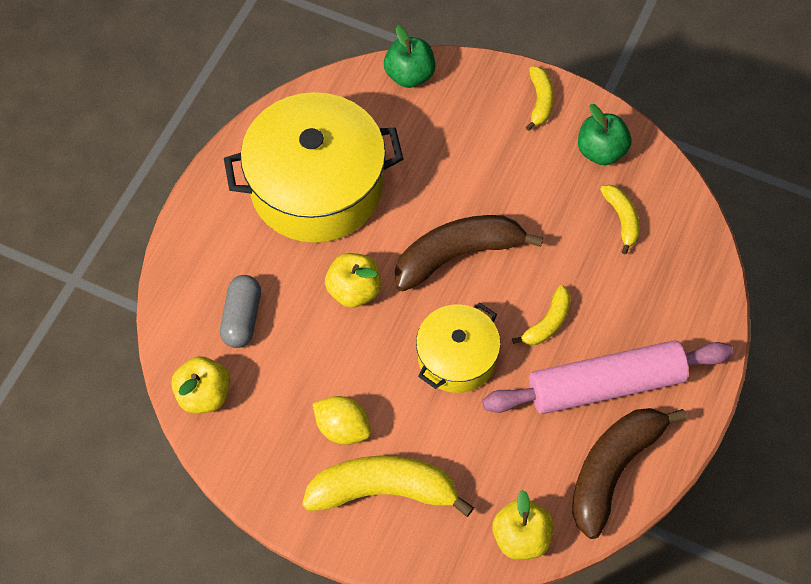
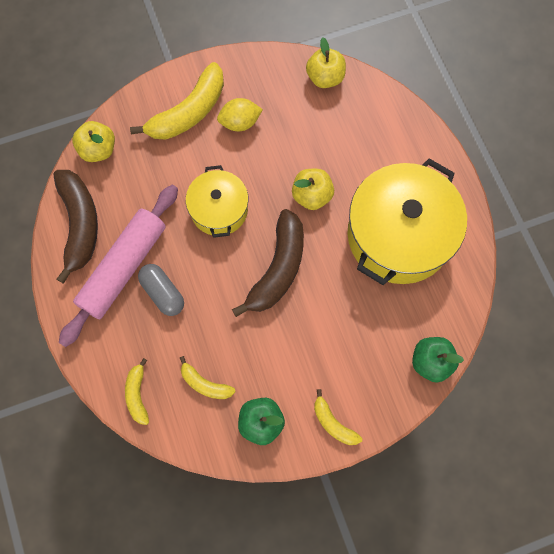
camera: 135 degrees right, 10 degrees up
(242, 318) = (351, 129): grey capsule -> grey capsule (163, 293)
(547, 322) = (189, 275): yellow banana -> yellow banana (138, 394)

